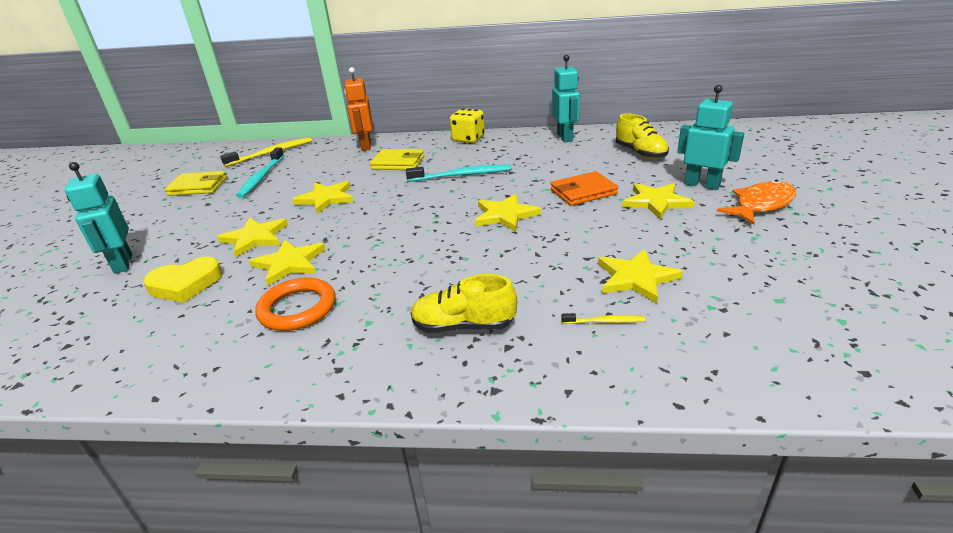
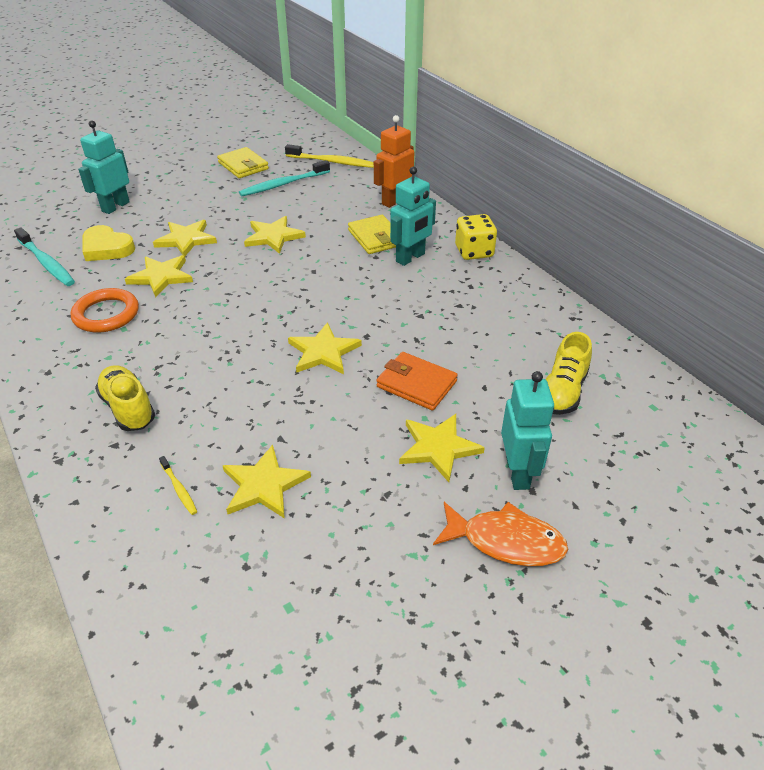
camera: 50 degrees right, 10 degrees up
(461, 175) = (383, 287): turquoise toothbrush -> turquoise toothbrush (46, 263)
(565, 137) = (549, 316): turquoise robot -> turquoise robot (410, 258)

